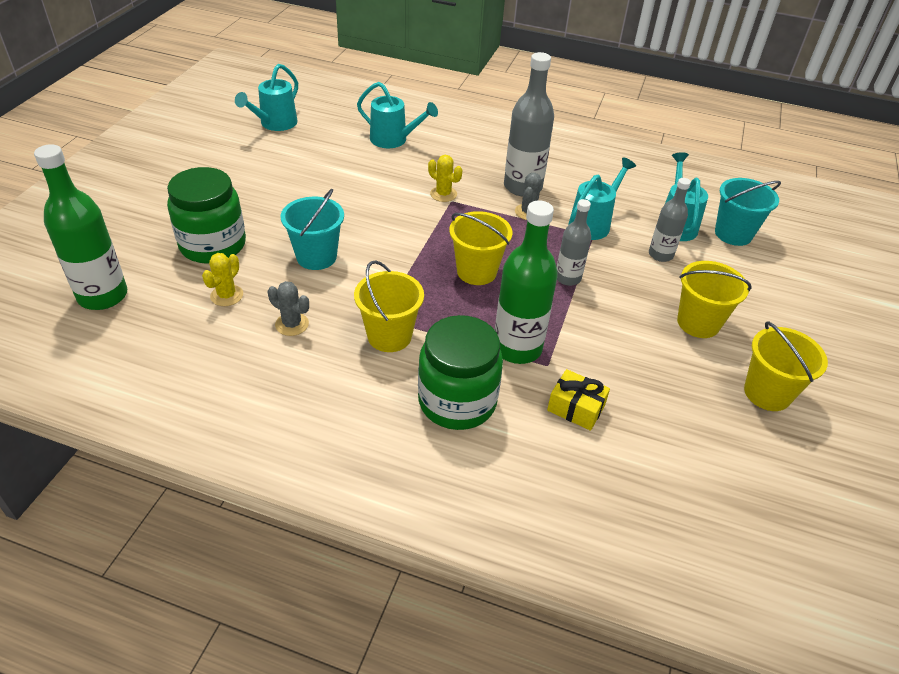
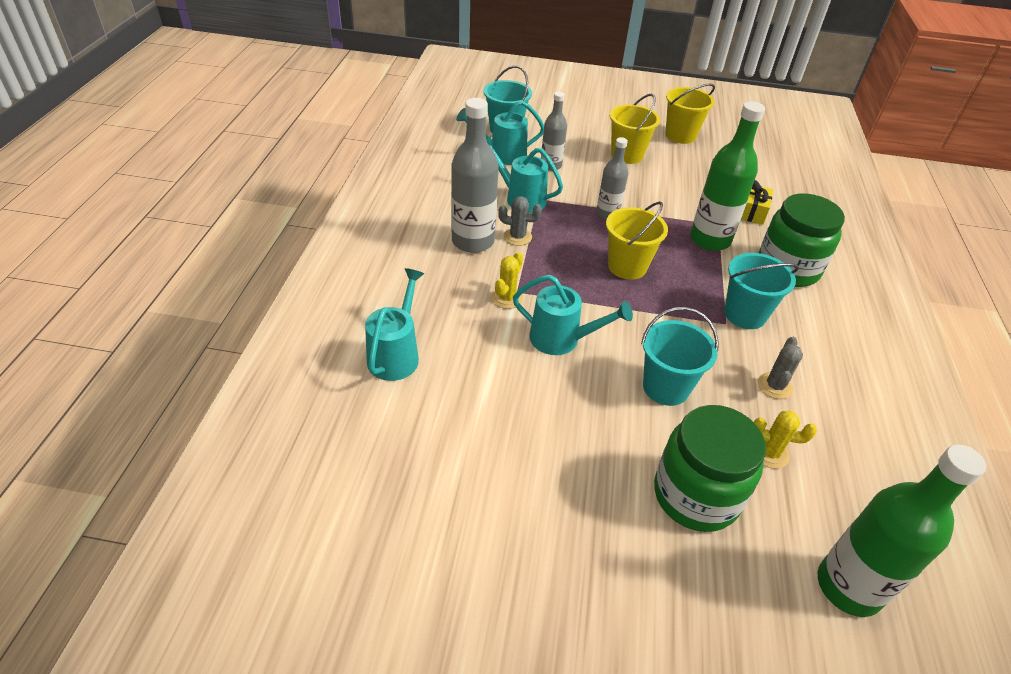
camera: 100 degrees left, 0 degrees up
(275, 124) = (374, 506): turquoise watering can -> turquoise watering can (562, 339)
(389, 336) = (745, 314): yellow bucket -> turquoise bucket

